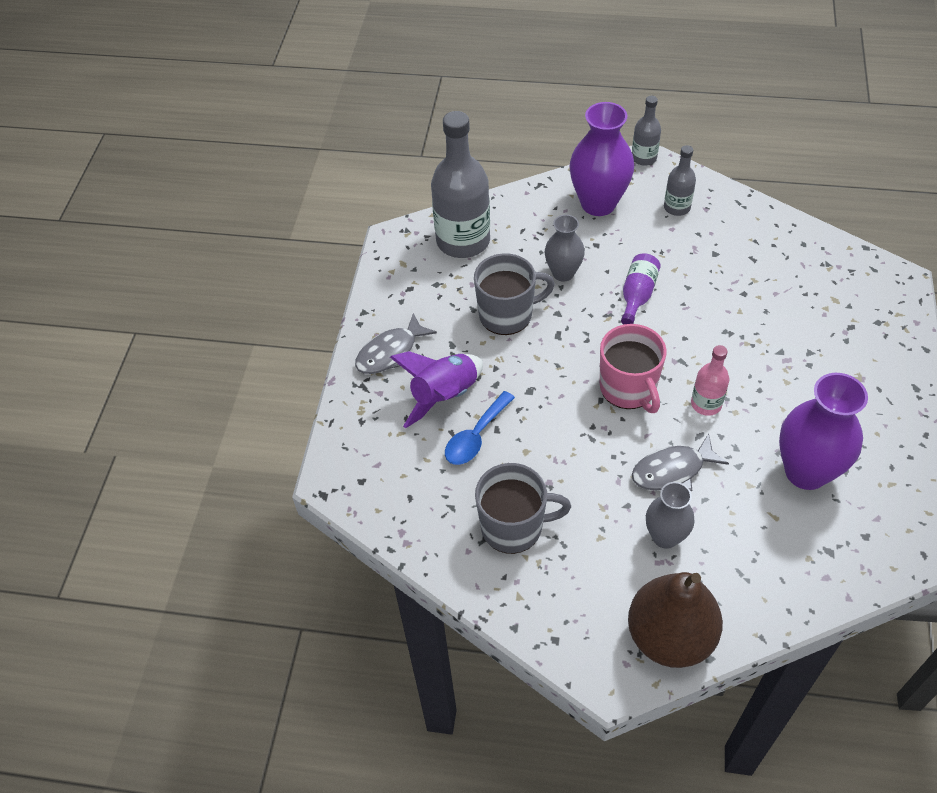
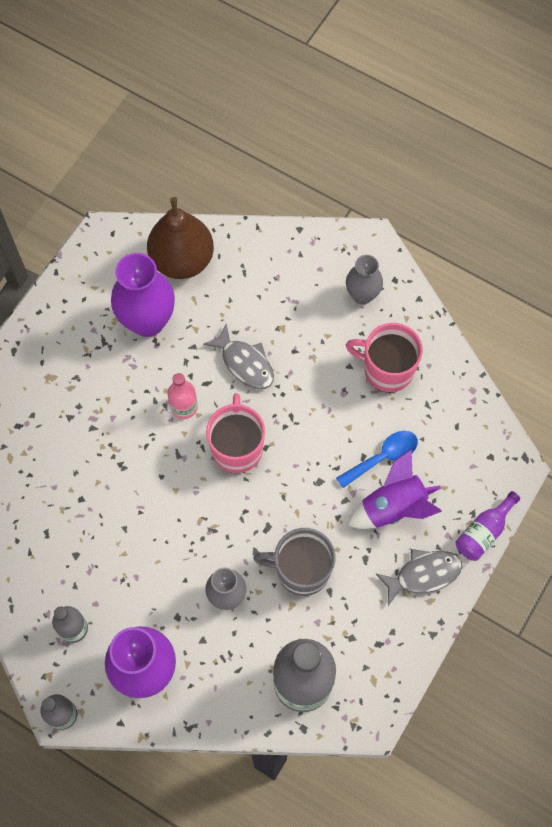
camera: 160 degrees left, 15 degrees up
(513, 527) = (387, 369): grey mug -> pink mug
(637, 295) = (174, 539): purple bottle -> purple bottle (483, 532)
(665, 537) = (280, 317): grey vase -> grey vase (362, 295)
(670, 636) = (317, 251): brown pear -> brown pear (182, 260)
(672, 470) = (245, 363): grey fish -> grey fish turned 45 degrees clockwise

